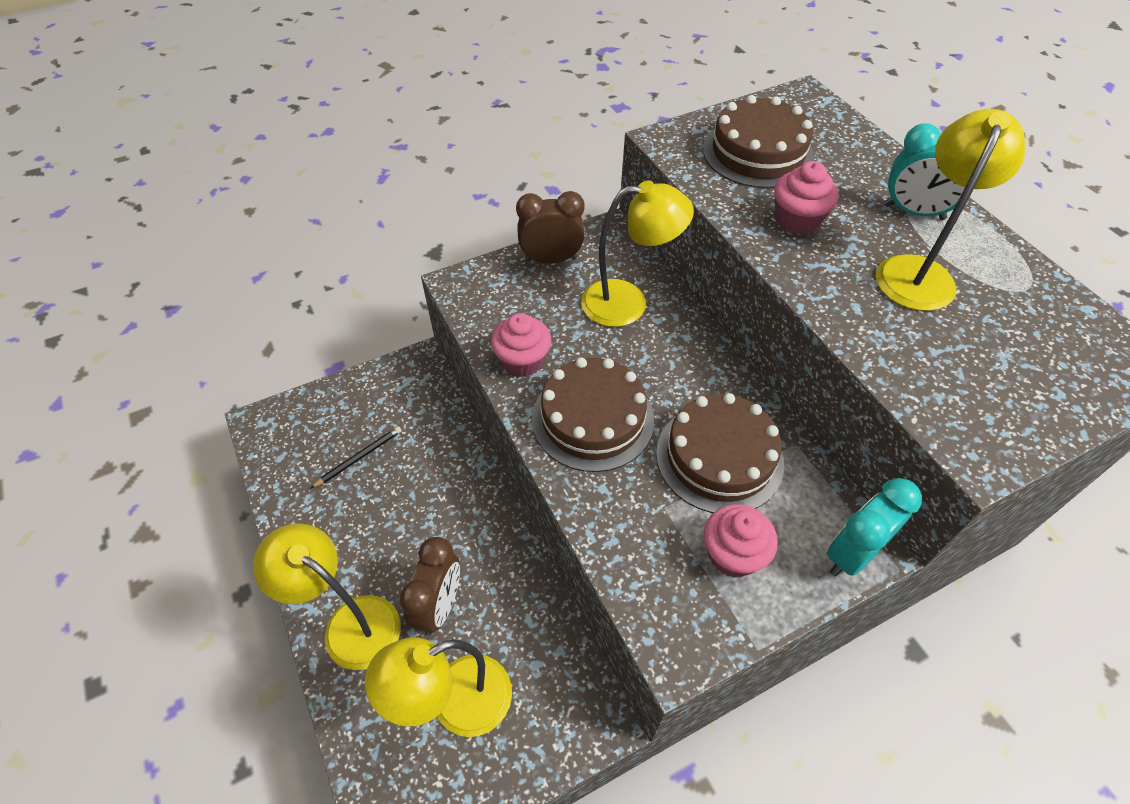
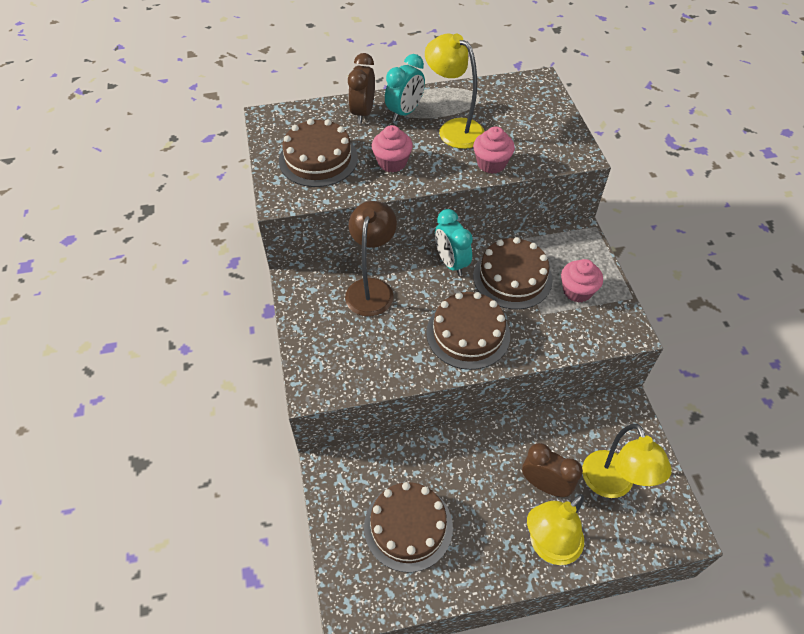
camera: 75 degrees left, 0 degrees up
(359, 457) = (408, 526): black pencil -> brown cake
(522, 361) = (406, 363): pink cupcake -> pink cupcake (491, 164)
(551, 259) = (309, 324): brown clock -> brown clock (363, 113)
(628, 302) = (371, 288): yellow lamp -> brown lamp
(852, 554) = (584, 241): turquoise clock -> turquoise clock (451, 263)

